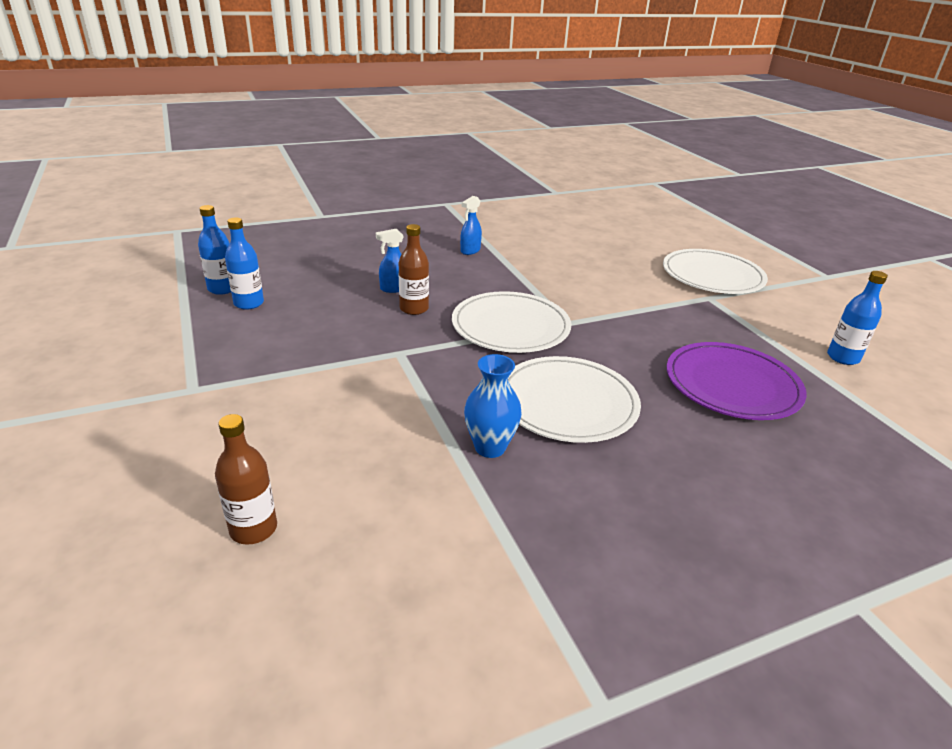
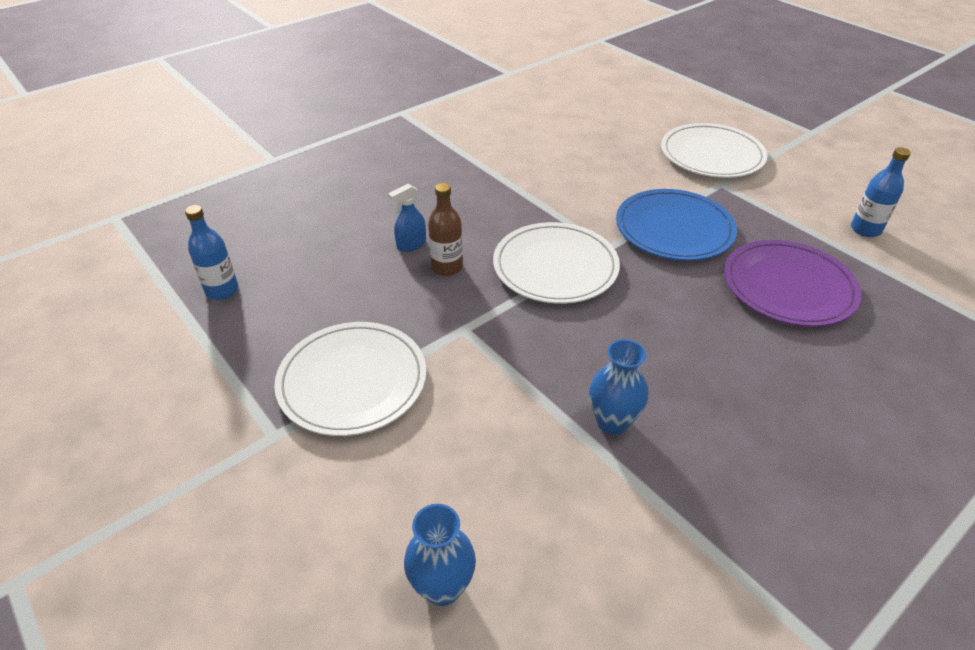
camera: 15 degrees left, 10 degrees up
(249, 303) = (265, 303): blue bottle -> none
(253, 529) = (442, 587): brown bottle -> blue vase
(470, 251) = (462, 174): blue spray bottle -> none
(567, 403) = (656, 348): white plate -> white plate (352, 381)
(641, 321) = (674, 229): none -> blue plate

